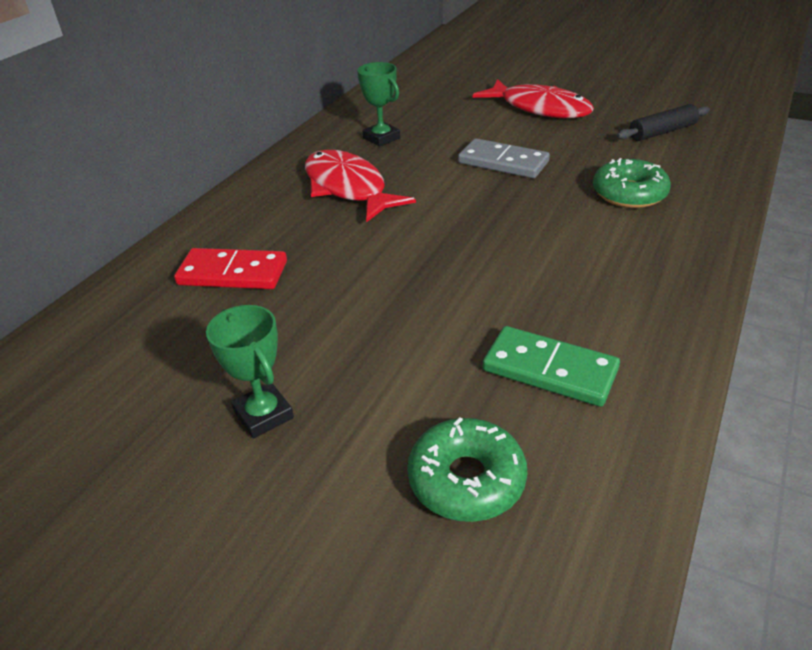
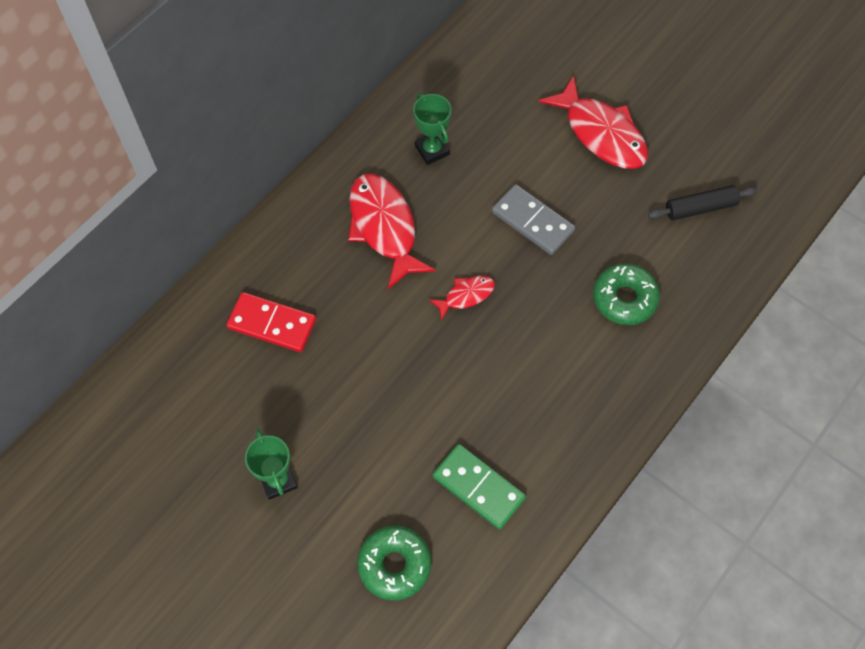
camera: 10 degrees right, 25 degrees up
(456, 218) = (466, 295): none -> red fish

